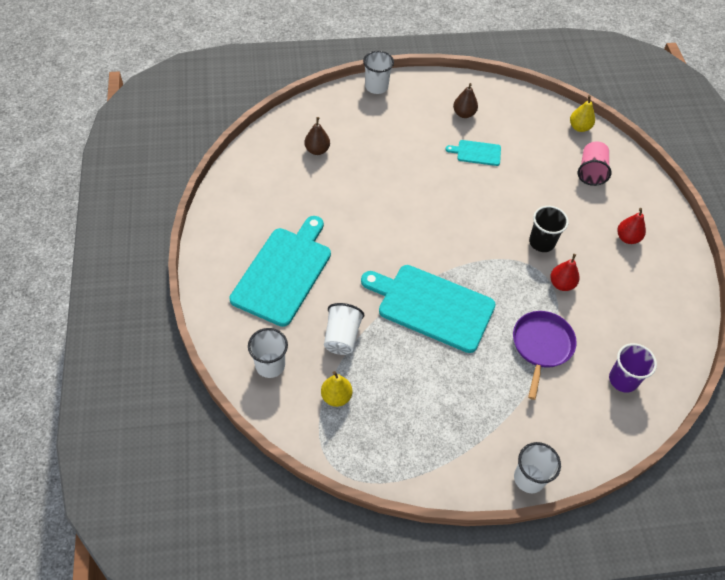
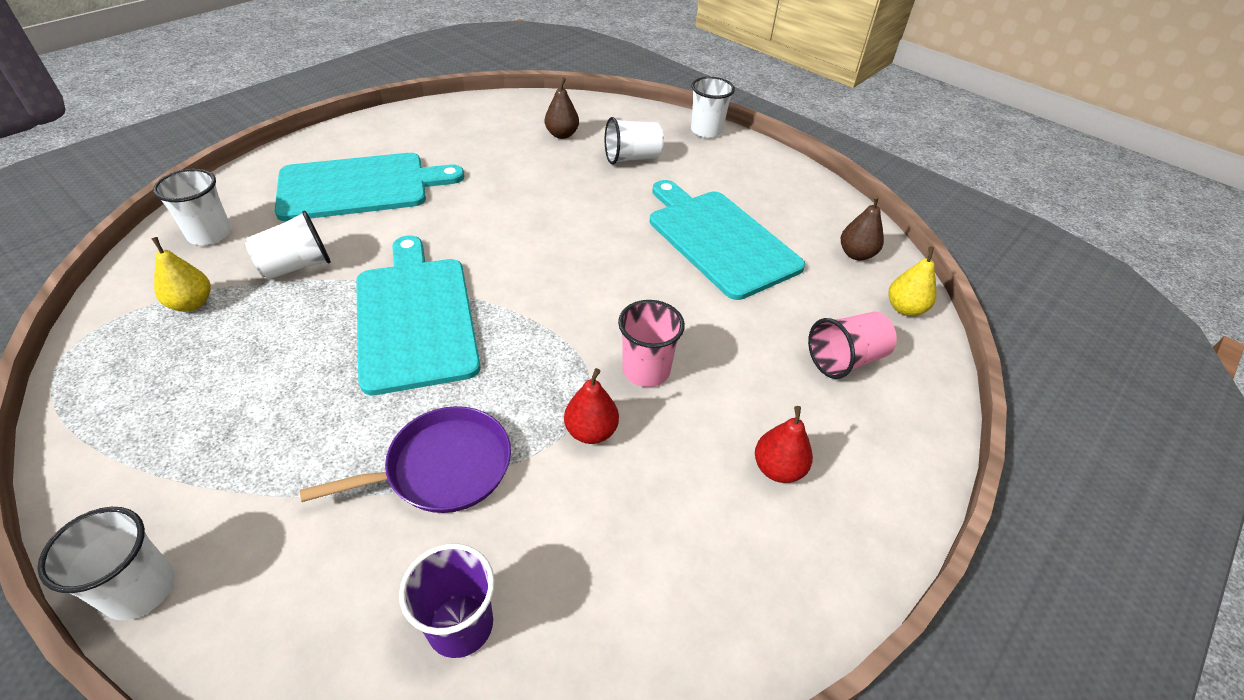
camera: 50 degrees right, 10 degrees down
(373, 136) = (632, 158): none -> white cup
(464, 114) = (765, 202): brown pear -> brown pear (856, 254)
(477, 153) = (719, 240): turquoise cutting board -> turquoise cutting board, size x2.14
(541, 242) = (646, 370): black cup -> pink cup

